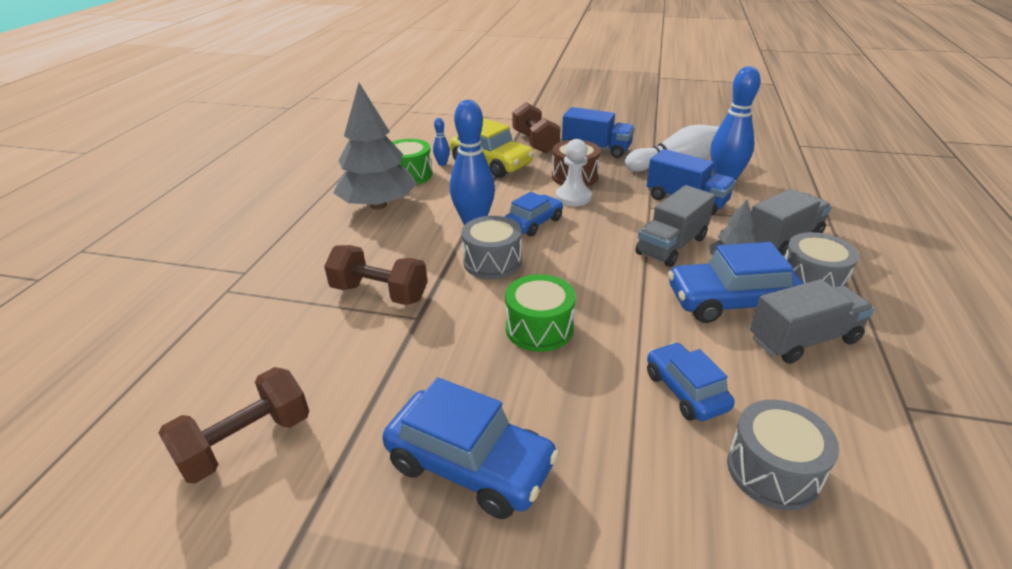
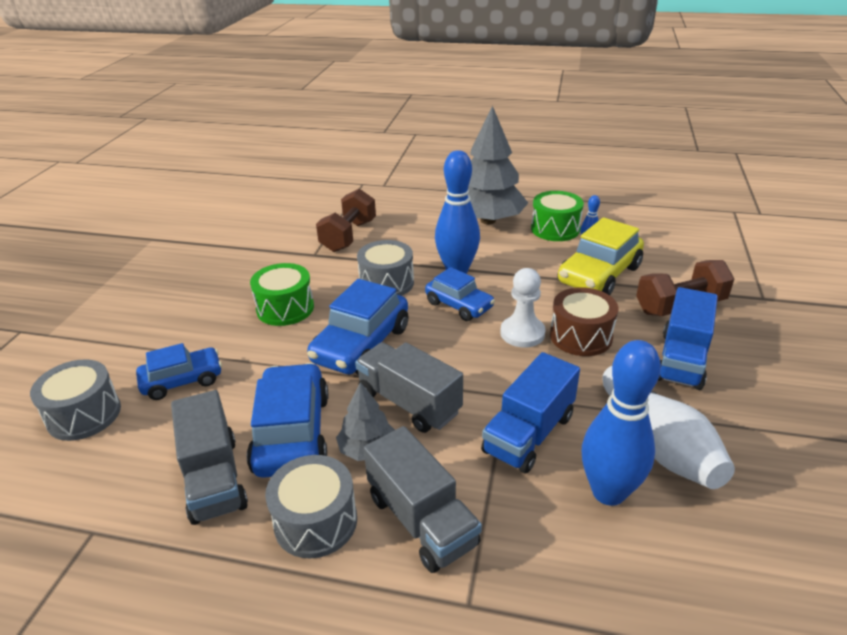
camera: 90 degrees right, 0 degrees up
(246, 442) = (219, 215): brown dumbbell -> none
(470, 465) = (165, 283): blue car -> blue car (361, 345)

